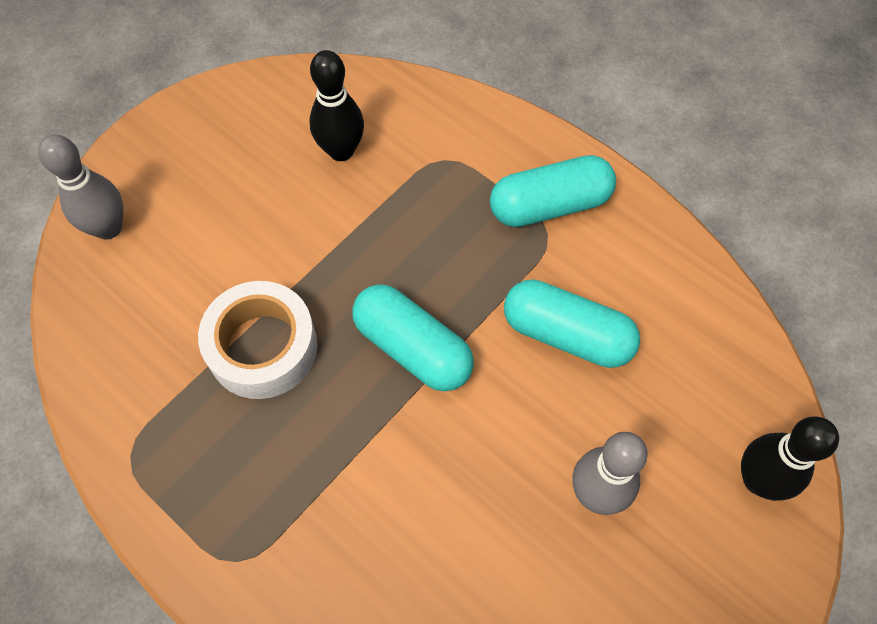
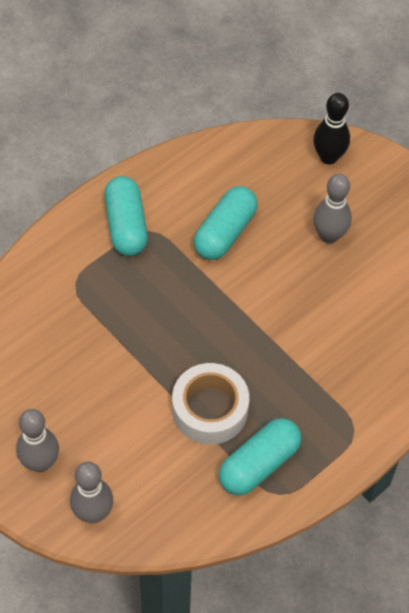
camera: 85 degrees left, 5 degrees down
(178, 162) = (40, 463): none -> grey bowling pin
(341, 151) = (53, 349): black bowling pin -> none
(413, 348) = (222, 319): turquoise capsule -> turquoise capsule (259, 464)

